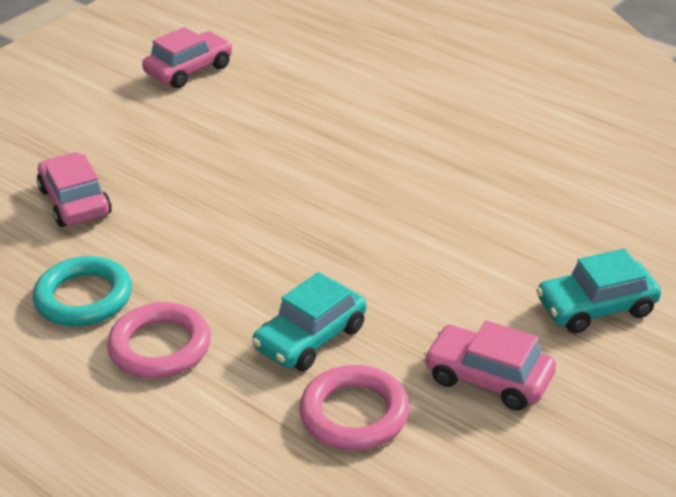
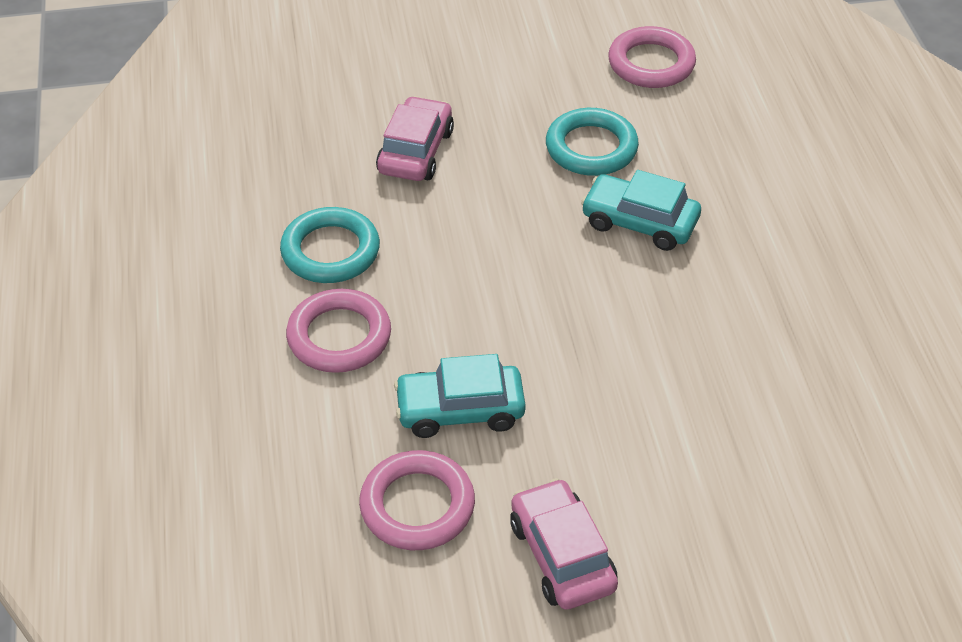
camera: 40 degrees right, 10 degrees up
(189, 70) = (651, 63): pink car -> pink ring
(207, 136) = (591, 148): none -> turquoise ring
(596, 307) = (742, 558): turquoise car -> turquoise car (639, 222)

